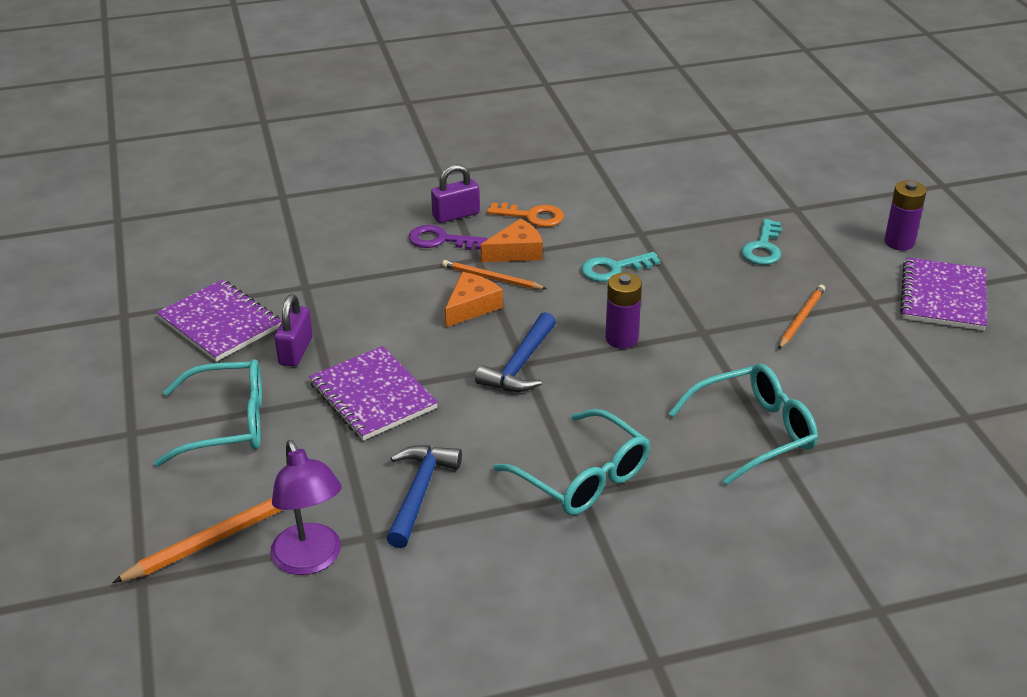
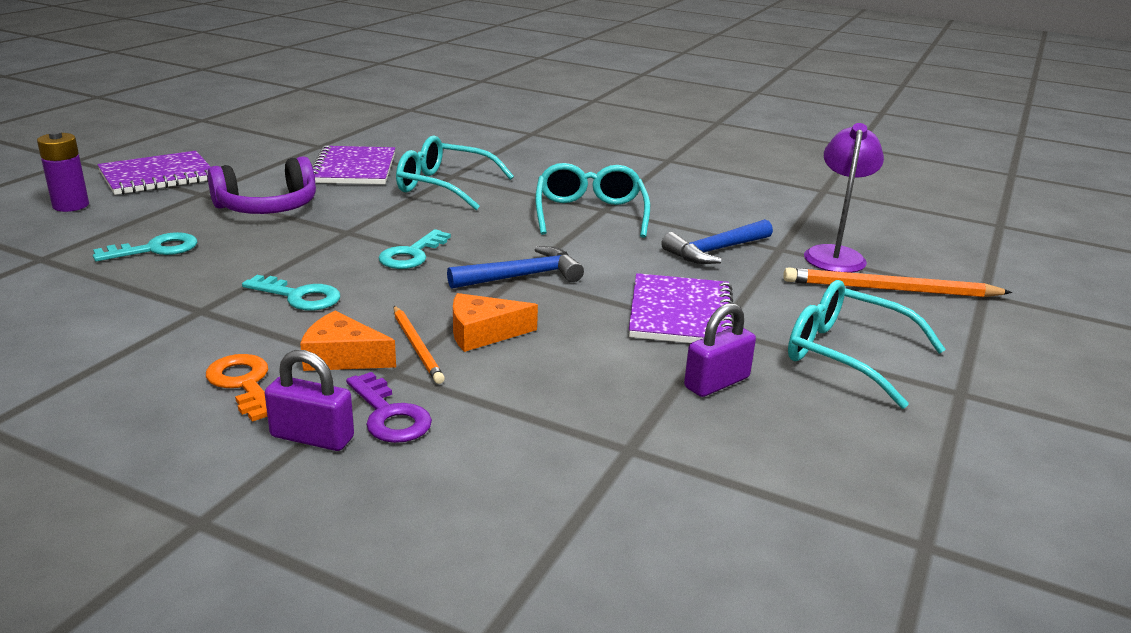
camera: 140 degrees left, 10 degrees down
(220, 323) = (784, 458): purple notebook -> purple notebook (354, 168)
(621, 338) = (412, 254): purple battery -> turquoise key
(801, 318) = (267, 207): orange pencil -> purple headphones

